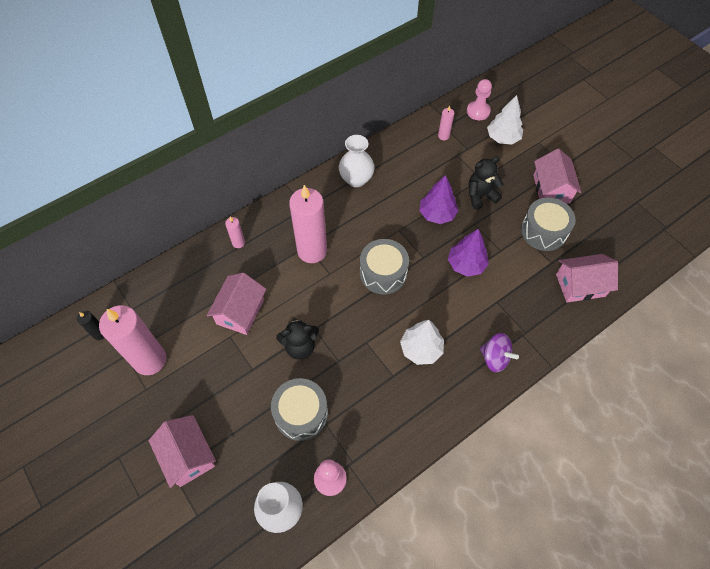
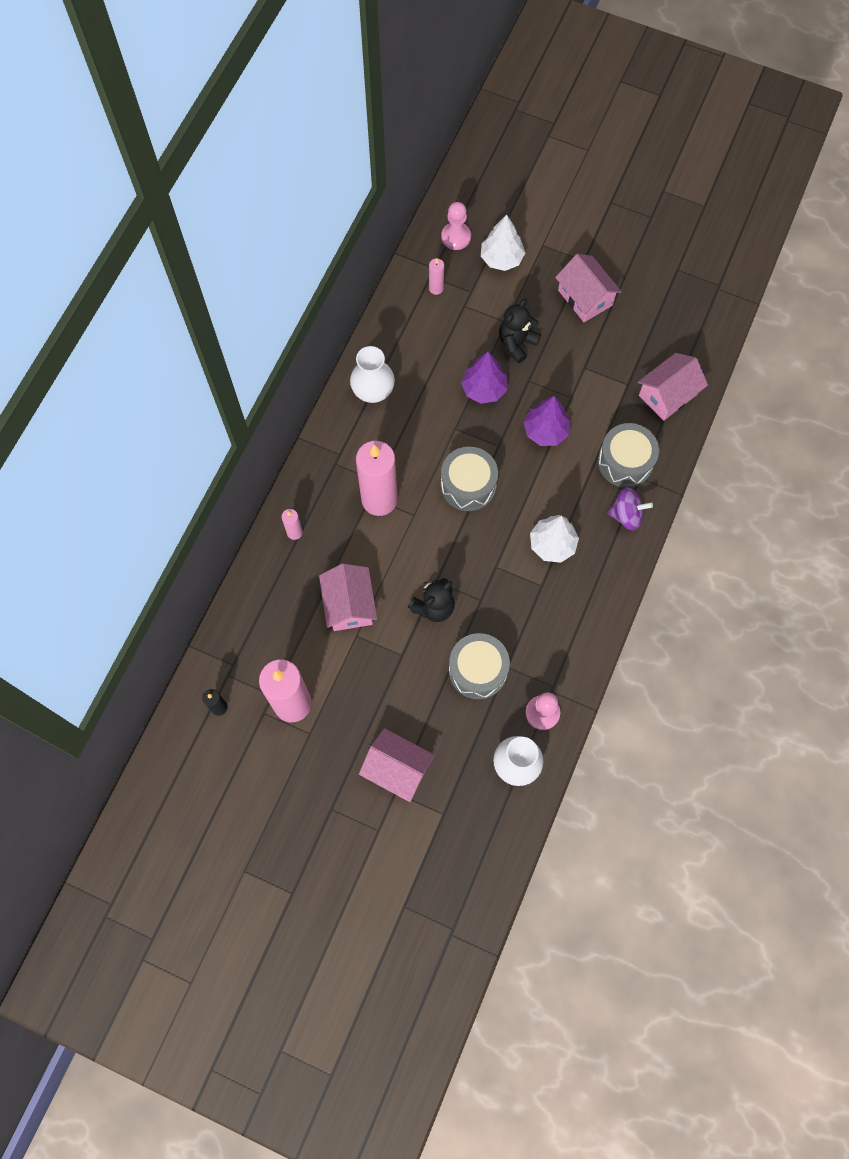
camera: 30 degrees left, 10 degrees up
(543, 231) = (602, 352): grey drum -> grey drum (625, 462)

